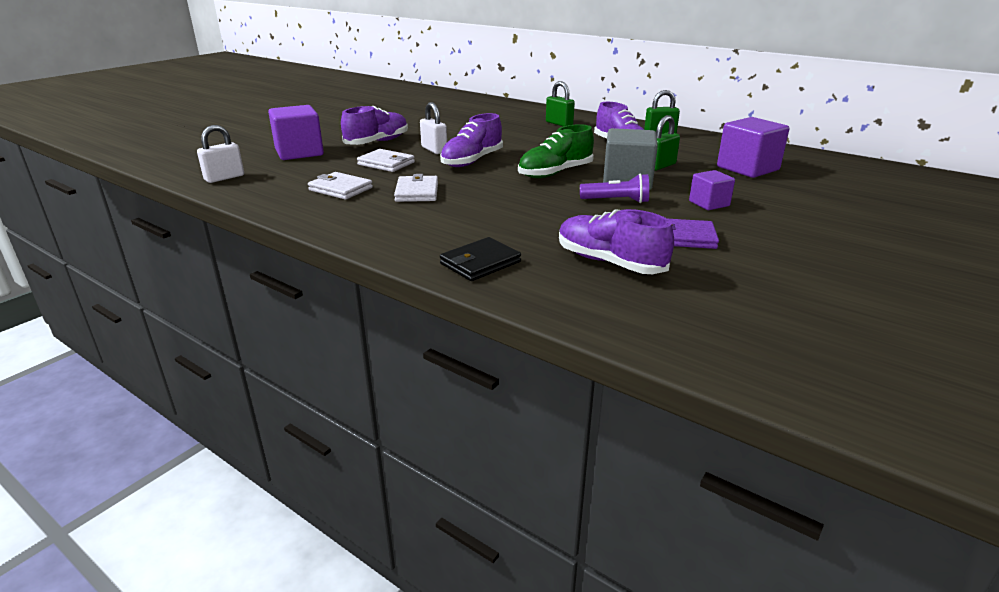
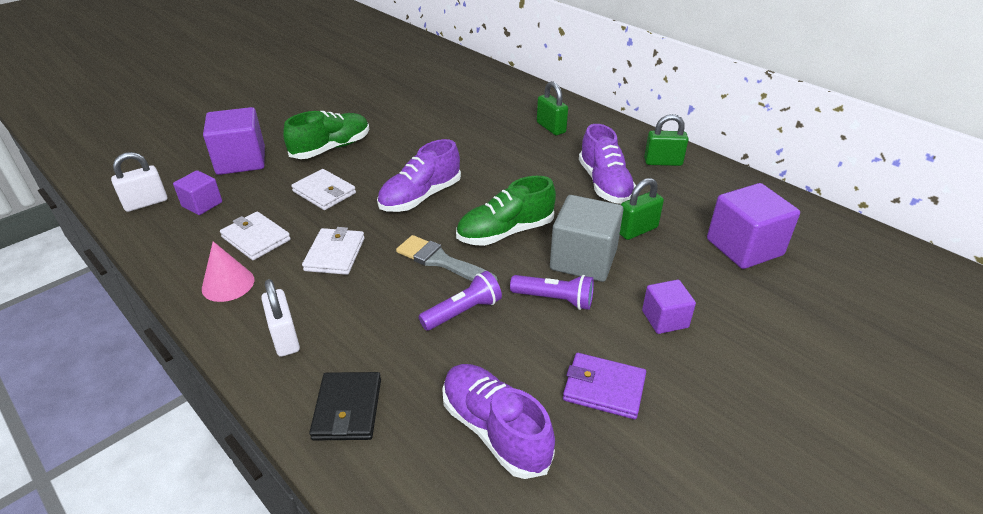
camera: 10 degrees right, 10 degrees up
(278, 175) = (202, 204): none -> purple cube
(331, 212) = (228, 284): none -> pink cone
(377, 142) = (331, 148): purple shoe -> green shoe
(434, 150) = (387, 169): white padlock -> white padlock (285, 338)
(480, 263) = (348, 409): black wallet -> black wallet turned 60 degrees counterclockwise
(511, 190) = (441, 261): none -> grey brush
(546, 211) = (463, 312): none -> purple flashlight

